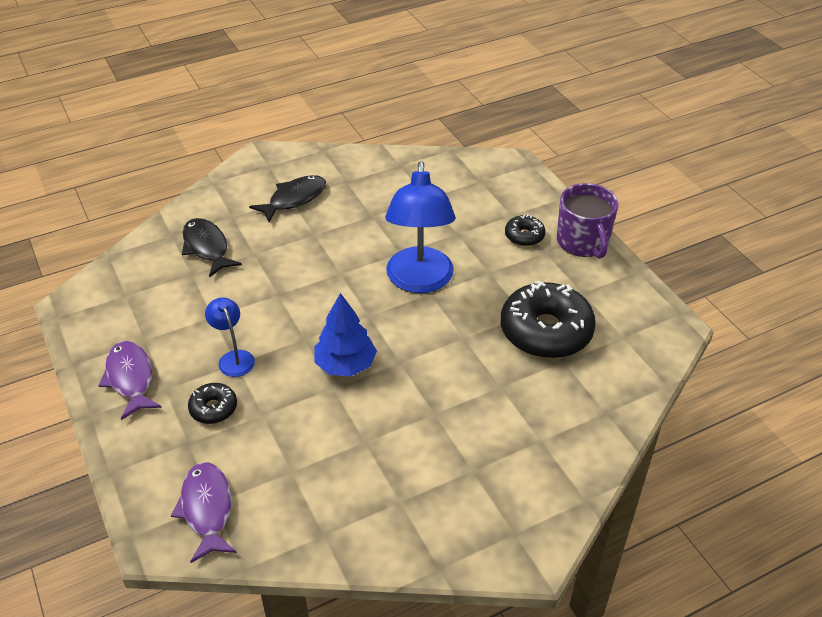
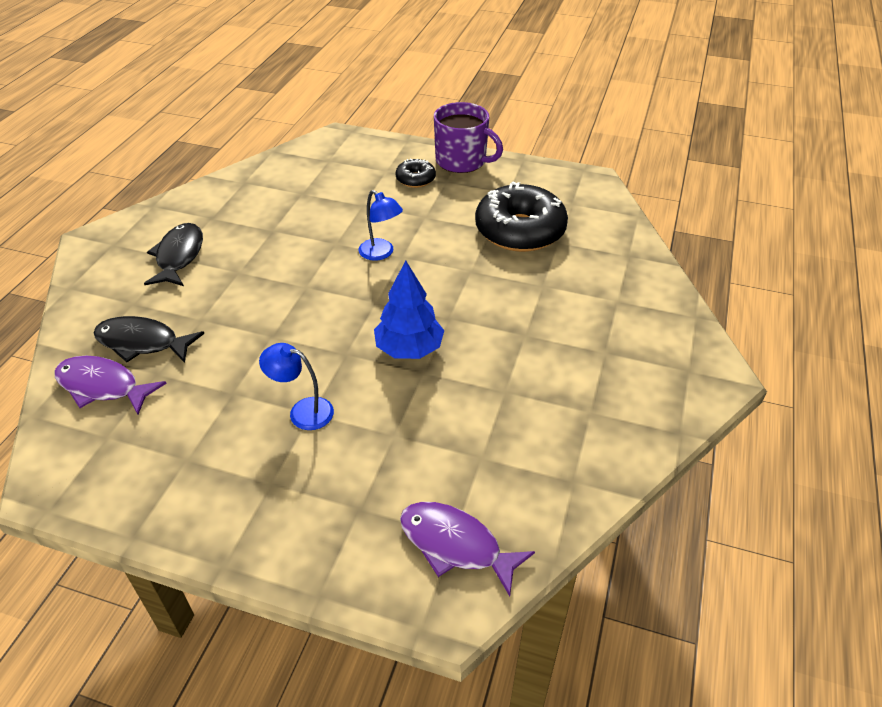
camera: 45 degrees left, 0 degrees up
(130, 379) = (221, 502): purple fish -> purple fish (103, 386)
(213, 408) = (342, 463): black donut -> none
(419, 281) = (381, 253): blue lamp -> blue lamp, size x0.49

